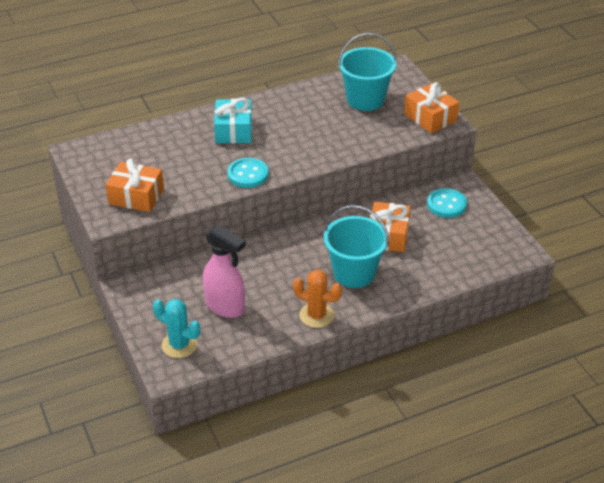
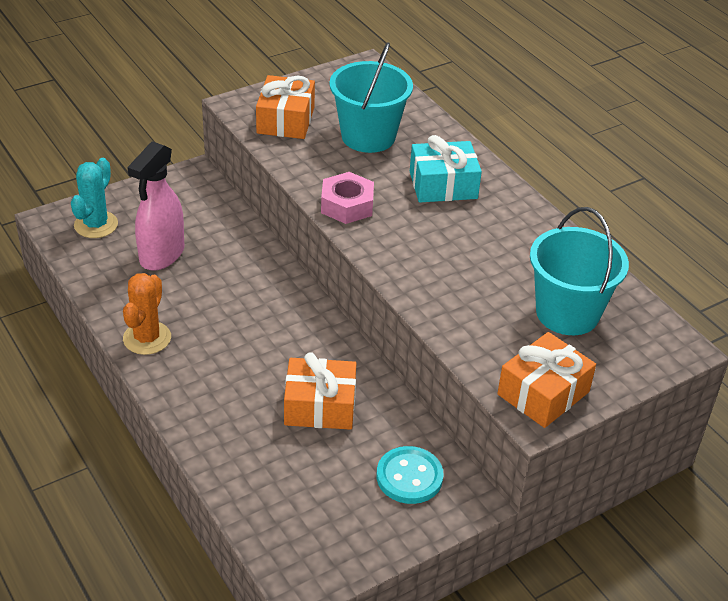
camera: 80 degrees right, 0 degrees up
(248, 174) = (347, 205): turquoise button -> pink nut
(354, 273) = (234, 372): turquoise bucket -> turquoise bucket (368, 136)

